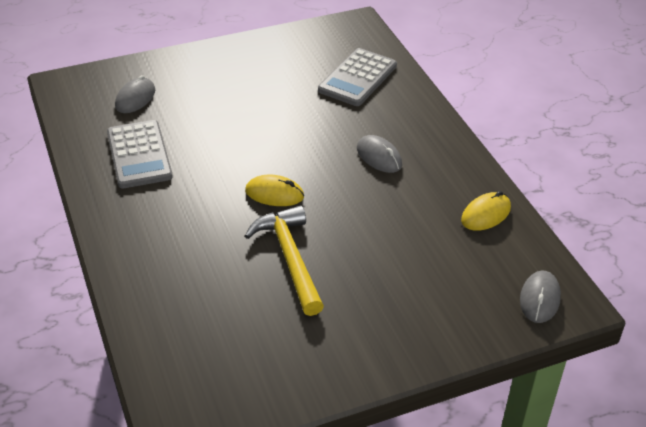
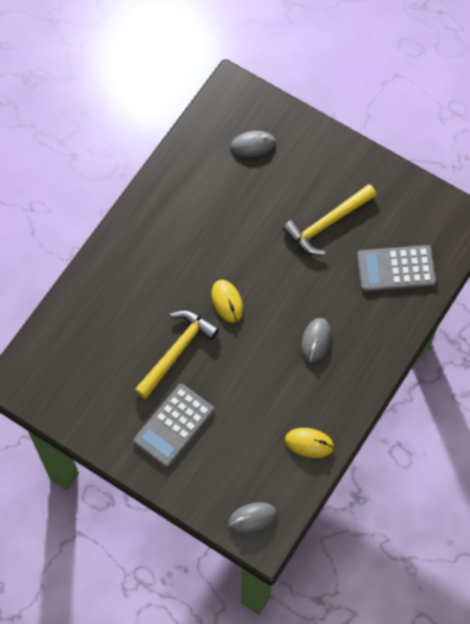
camera: 55 degrees right, 25 degrees up
(139, 155) = (199, 194): grey calculator -> grey calculator (174, 426)
(268, 94) = (327, 223): none -> yellow hammer

